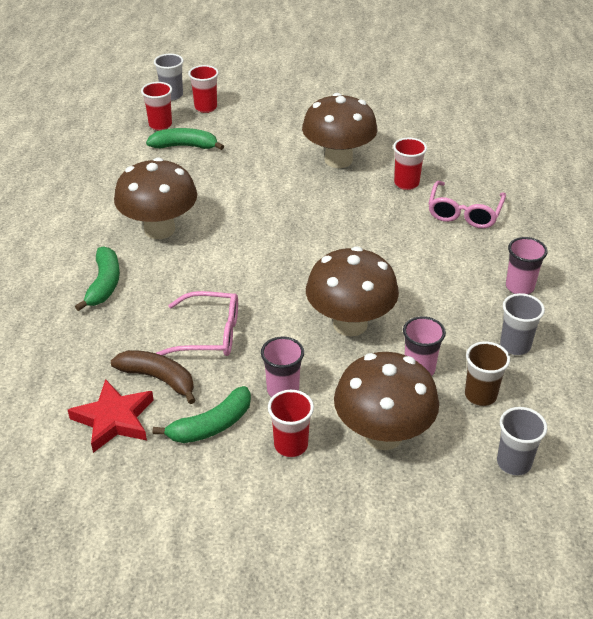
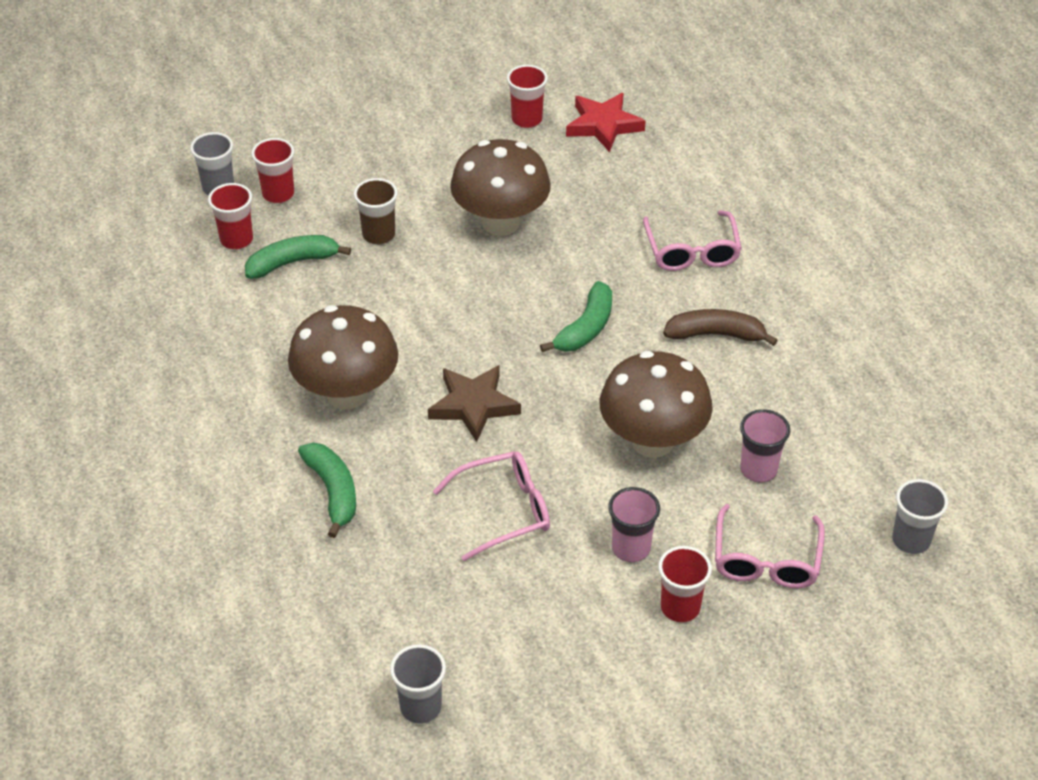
camera: 25 degrees left, 5 degrees up
(114, 419) = (469, 652): red star -> red star (603, 125)
(158, 379) = (485, 586): brown banana -> brown banana (716, 334)
(211, 425) = (581, 618): green banana -> green banana (585, 328)
(238, 262) = (473, 405): none -> brown star
(383, 435) = (766, 559): brown mushroom -> pink glasses
(406, 183) = (602, 231): red cup -> red cup (527, 119)
(480, 395) = (837, 477): brown cup -> brown cup (379, 235)
(515, 346) = (840, 405): grey cup -> grey cup (420, 707)
(519, 287) = (805, 330): pink cup -> none

